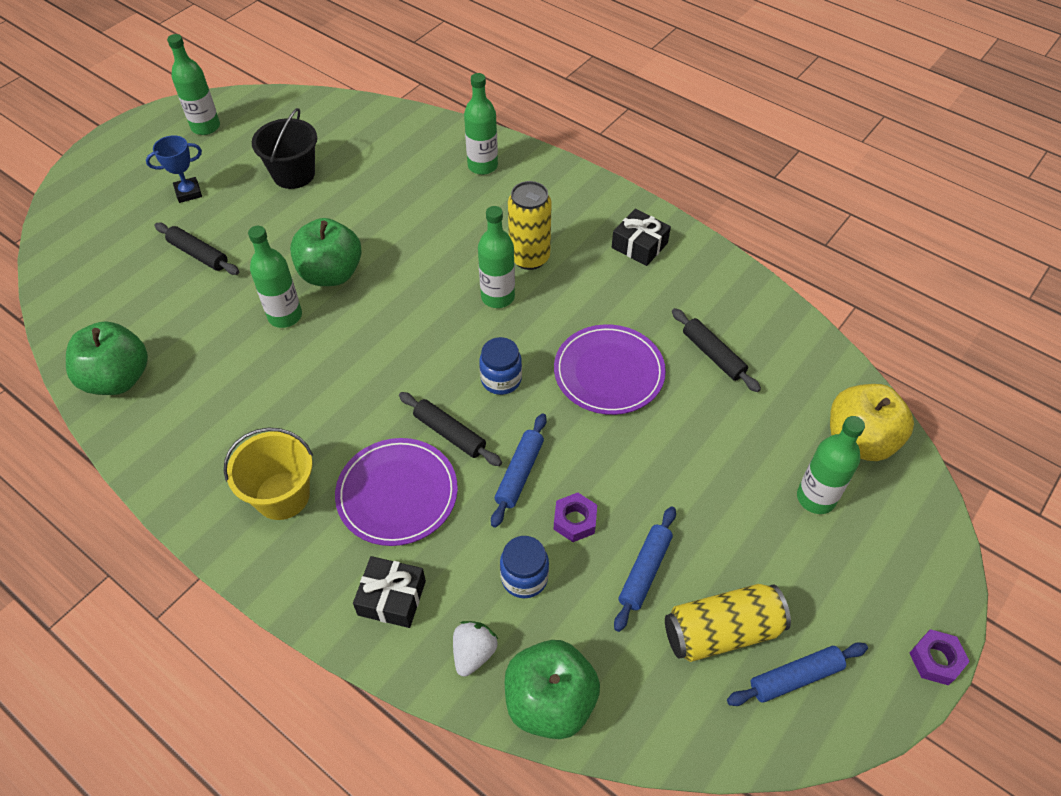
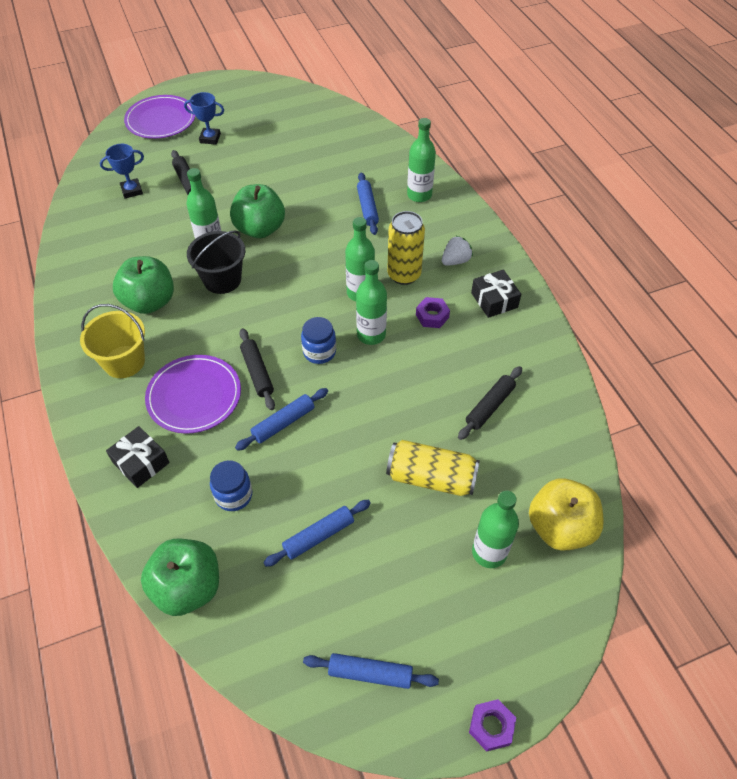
camera: 30 degrees right, 0 degrees up
(118, 378) = (84, 241): green apple -> green apple (150, 302)
(134, 292) = (132, 190): none -> blue trophy
(205, 127) = (252, 98): green bottle -> green bottle (371, 335)
(294, 174) = (285, 151): black bucket -> black bucket (222, 279)
(436, 201) = (367, 208): none -> blue rolling pin
(474, 653) = (164, 527): white strawberry -> white strawberry (455, 261)
(575, 521) = (296, 475): purple nut -> purple nut (432, 316)
(609, 372) = (400, 382): purple plate -> purple plate (161, 120)
(713, 355) = (490, 406): black rolling pin -> black rolling pin turned 45 degrees clockwise
(722, 631) = (341, 609): yellow can -> yellow can (431, 478)

